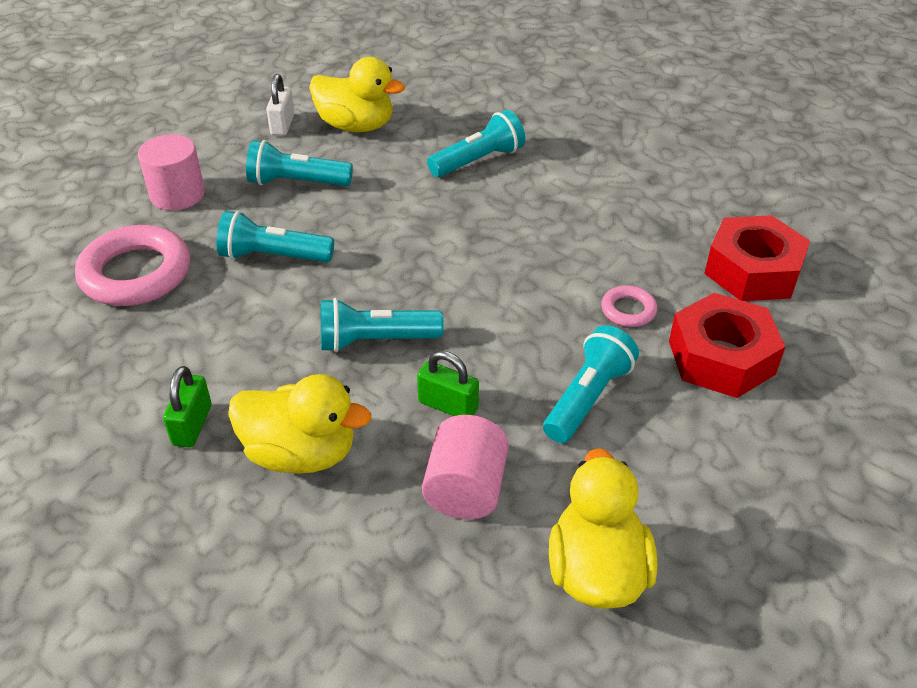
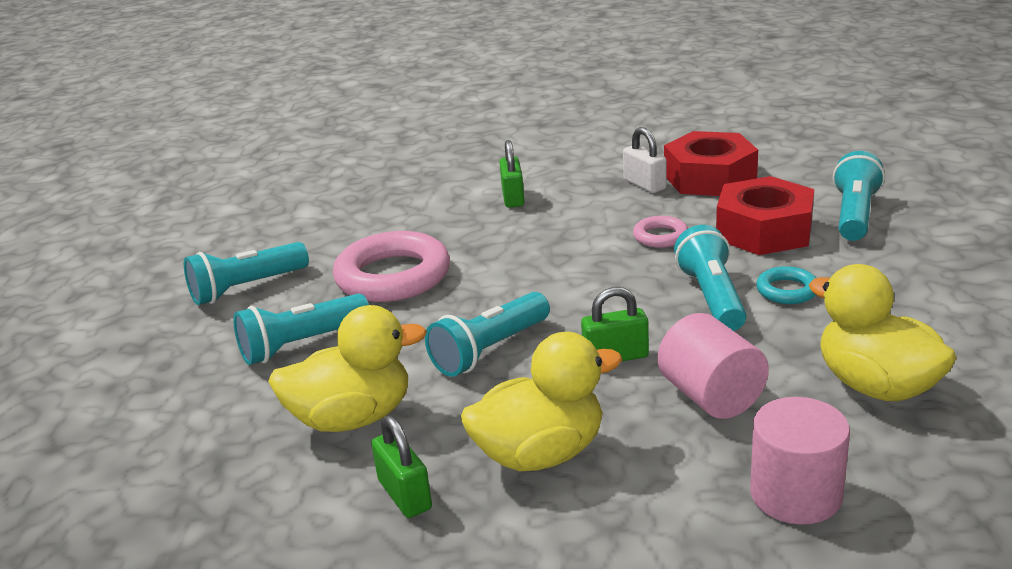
camera: 35 degrees left, 15 degrees down
(136, 273) = (166, 425): pink ring -> pink ring (393, 276)
(177, 194) = (124, 350): pink cylinder -> pink cylinder (795, 494)
(282, 125) = (168, 258): white padlock -> white padlock (644, 185)
(356, 126) = (249, 229): yellow duck -> yellow duck (352, 418)
(478, 161) = (401, 206): turquoise flashlight -> turquoise flashlight (854, 215)
(567, 200) = (513, 198): none -> green padlock
(655, 431) = (787, 290): none -> turquoise ring

